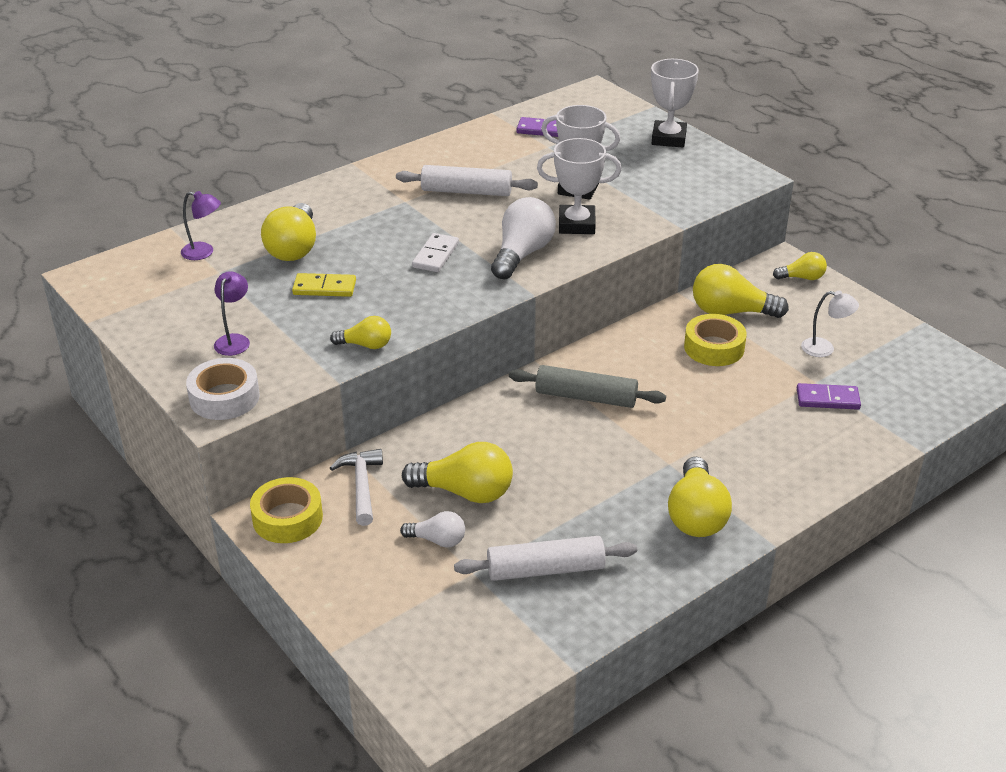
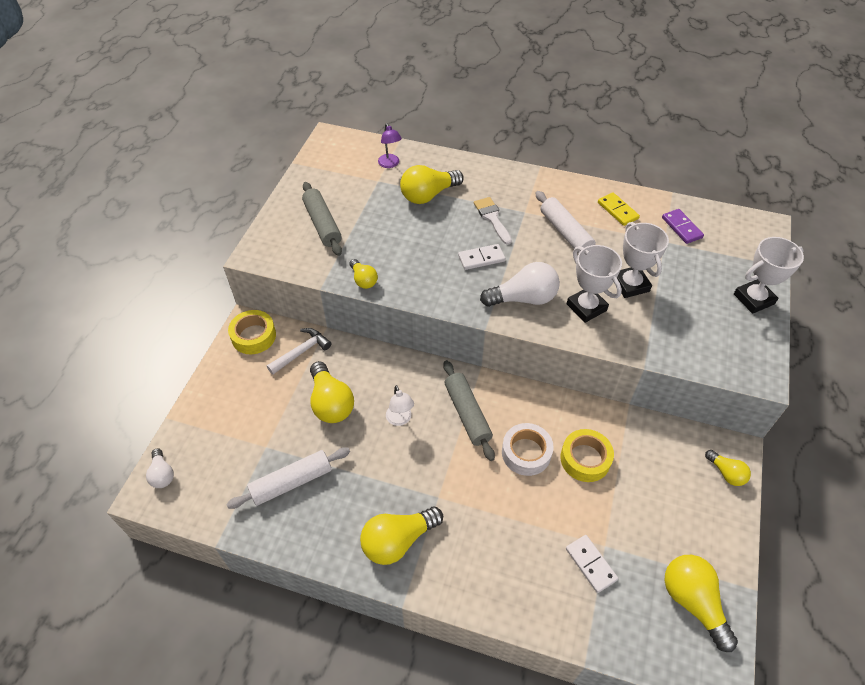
camera: 55 degrees right, 15 degrees up
(224, 397) = (270, 251): white tape -> white tape (526, 453)
(234, 340) = (322, 224): purple lamp -> grey rolling pin
(324, 288) = (402, 230): yellow domino -> yellow domino (617, 210)
(386, 224) = (492, 218): none -> white brush
(437, 540) = (281, 414): white light bulb -> white light bulb (162, 474)
(545, 569) = (291, 482): white rolling pin -> white rolling pin turned 75 degrees counterclockwise
(730, 312) = (636, 448): yellow light bulb -> yellow light bulb (692, 601)
(825, 349) = (650, 532): white lamp -> white lamp (400, 419)
(827, 399) = (590, 564): purple domino -> white domino

